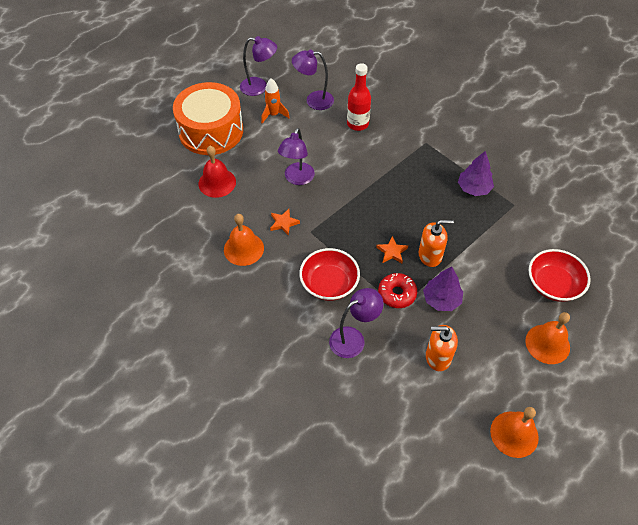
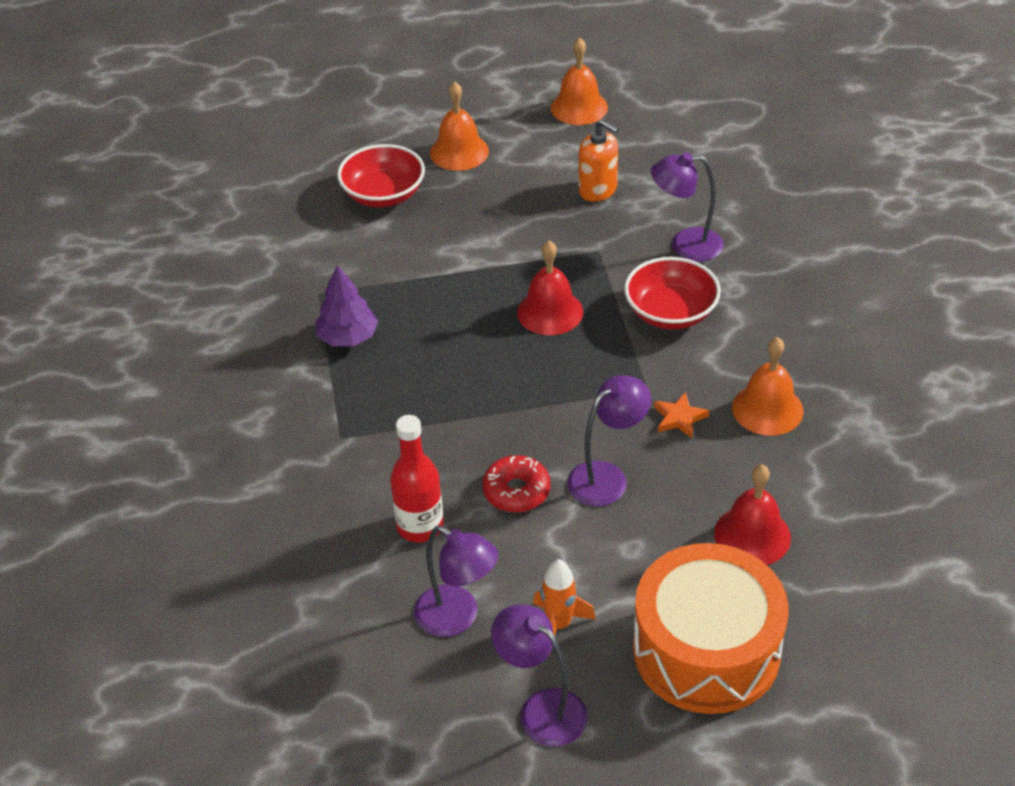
camera: 145 degrees left, 10 degrees down
(392, 252) = (550, 312): orange star -> red bell
(397, 294) = (588, 265): red donut -> red donut (516, 491)
(430, 255) = (502, 286): orange soap dispenser -> none
(441, 299) = (537, 236): purple tree -> none

